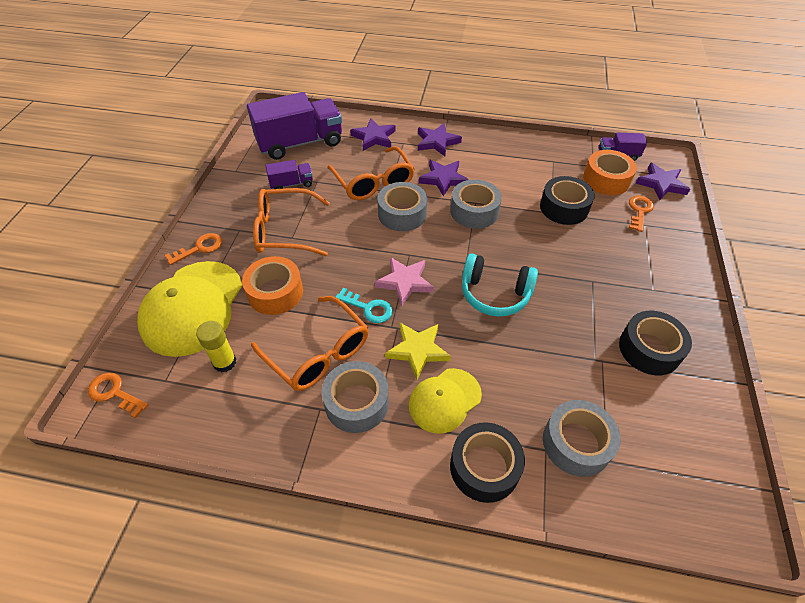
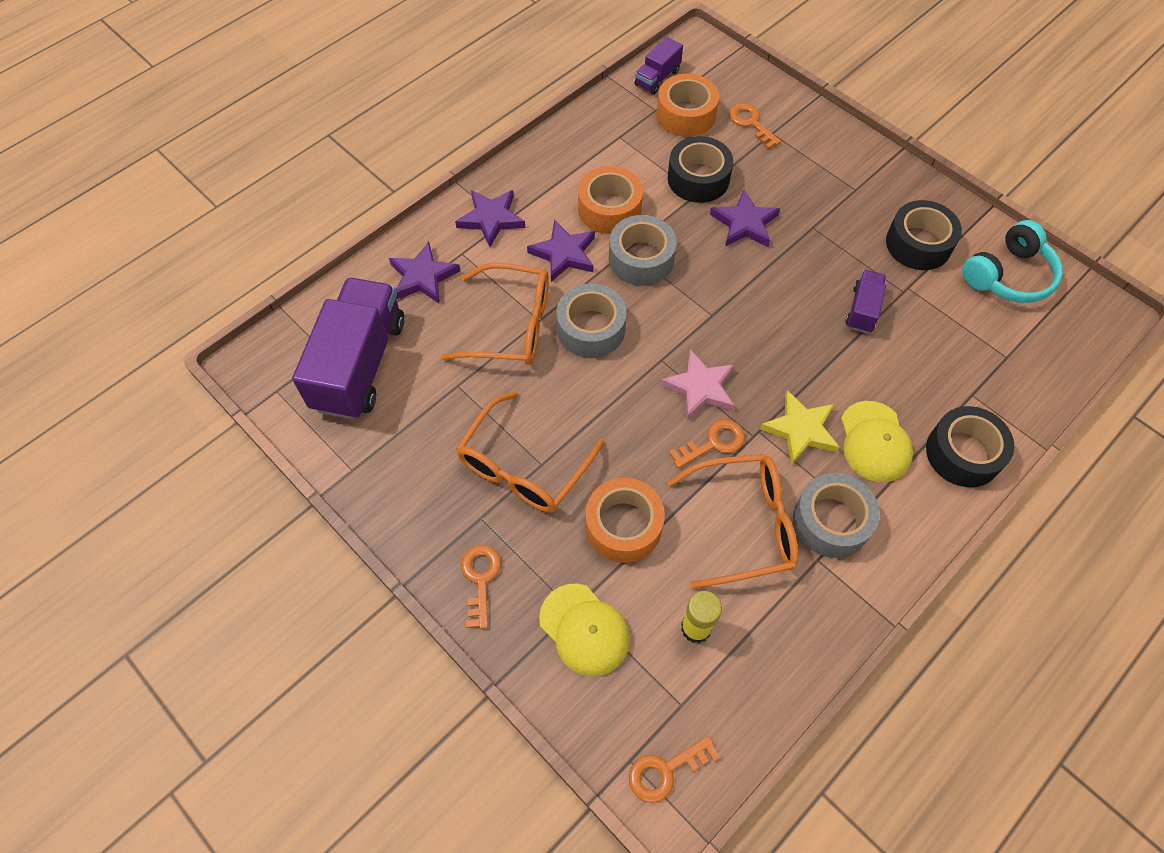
camera: 55 degrees left, 10 degrees up
(192, 307) = (584, 629): yellow cap -> yellow cap, size x0.59
(291, 184) = (439, 416): purple truck -> purple truck (862, 309)
(368, 308) = (713, 443): turquoise key -> orange key
(494, 294) = (773, 317): turquoise headphones -> turquoise headphones (1008, 275)
(495, 181) = (609, 209): none -> orange tape
(576, 443) = (979, 367): grey tape -> none
(661, 184) = (728, 77): purple star -> purple star (744, 223)

